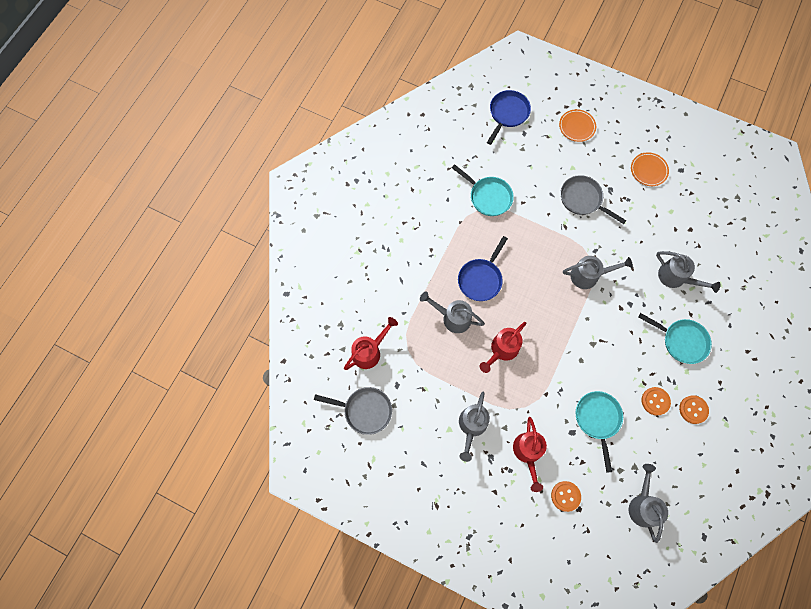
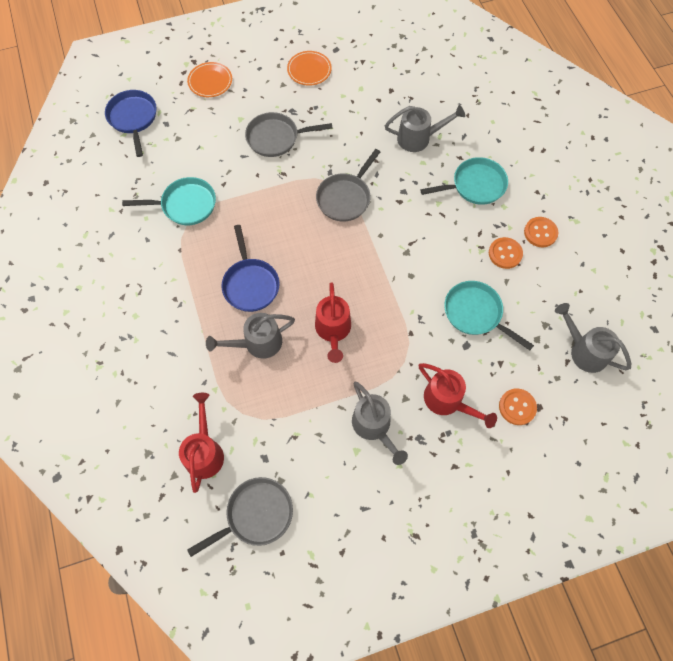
camera: 45 degrees left, 5 degrees down
(589, 275) = (345, 197): grey watering can -> grey pan

